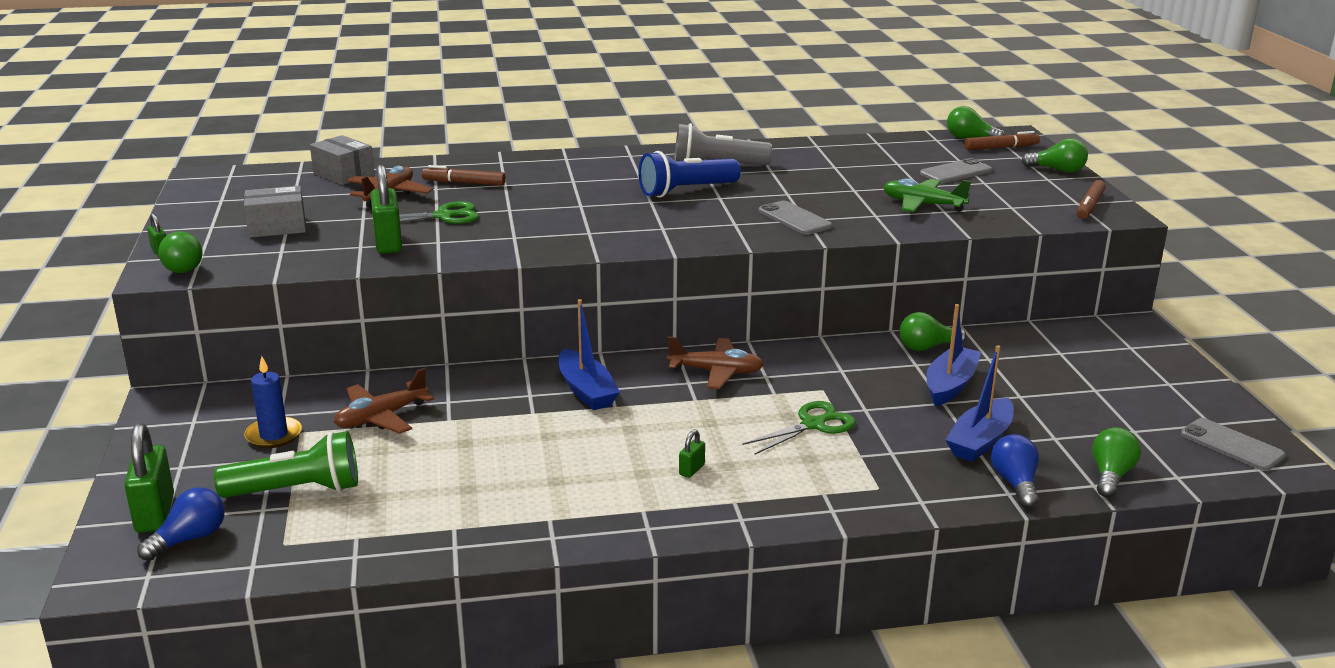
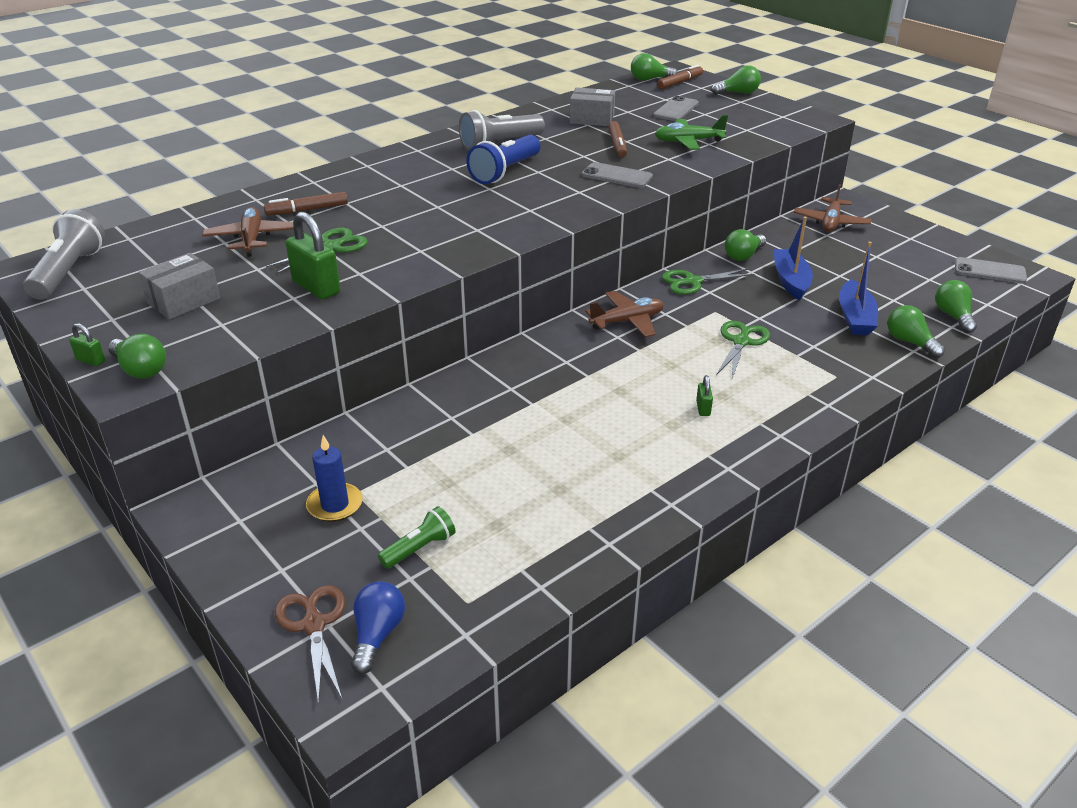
camera: 30 degrees left, 10 degrees up
(155, 513) = (314, 625): green padlock -> brown scissors
(226, 186) = (69, 272): none -> grey flashlight
(297, 490) = (419, 548): green flashlight -> green flashlight, size x0.59
(343, 174) = (178, 229): grey box -> grey box (592, 119)
(381, 417) = (412, 452): brown plane -> brown plane (831, 222)
(586, 390) = (550, 369): blue boat -> none
(835, 356) = (693, 282): none -> green scissors
(1015, 484) = (909, 342): blue light bulb -> green light bulb
(1090, 206) = (793, 117): brown marker -> brown marker (617, 145)

